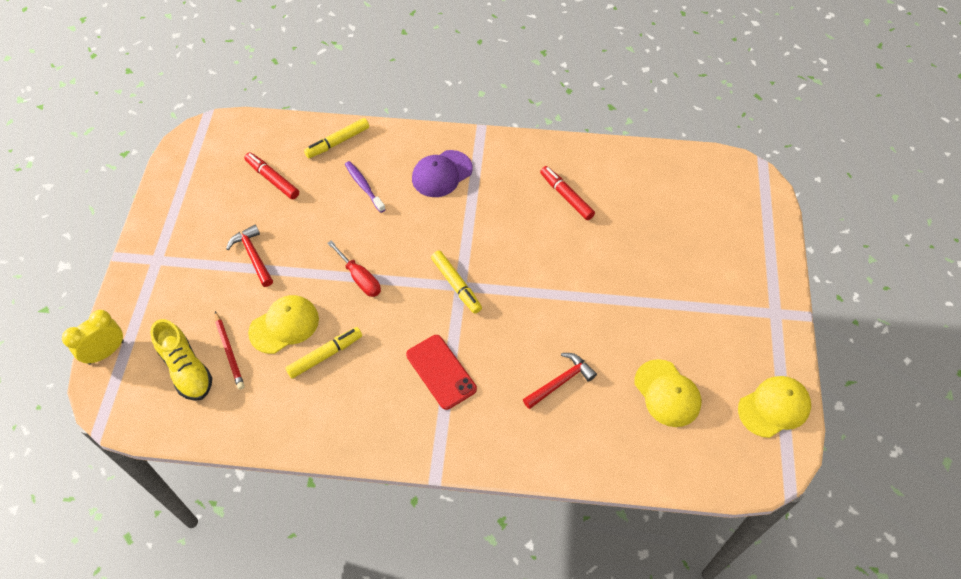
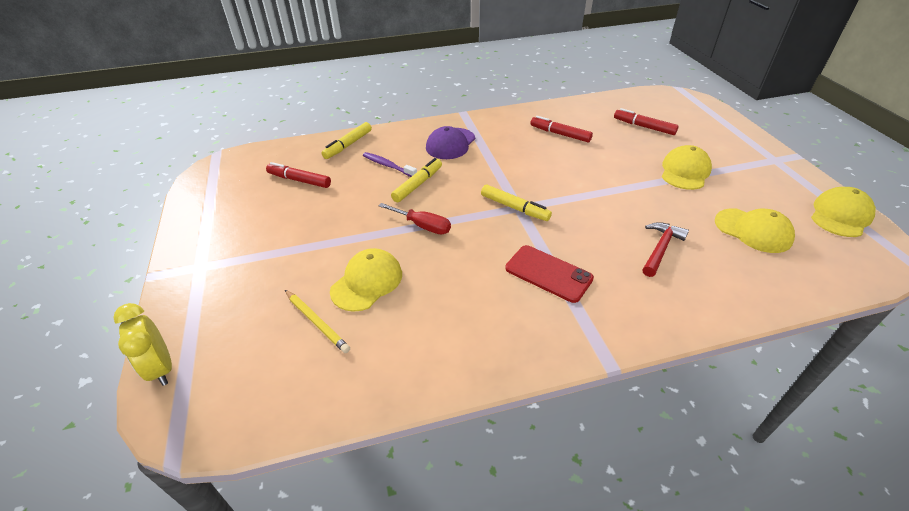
camera: 20 degrees left, 15 degrees down
(106, 352) = (161, 368): yellow clock -> yellow clock turned 60 degrees counterclockwise
(186, 369) = (271, 354): yellow shoe -> none
(229, 352) = (317, 322): red pencil -> yellow pencil
(253, 255) = (305, 237): red hammer -> none
(325, 355) = (424, 294): yellow marker -> yellow marker (417, 185)
(661, 296) = (685, 171): none -> yellow cap
(668, 215) = (644, 127): none -> red marker

